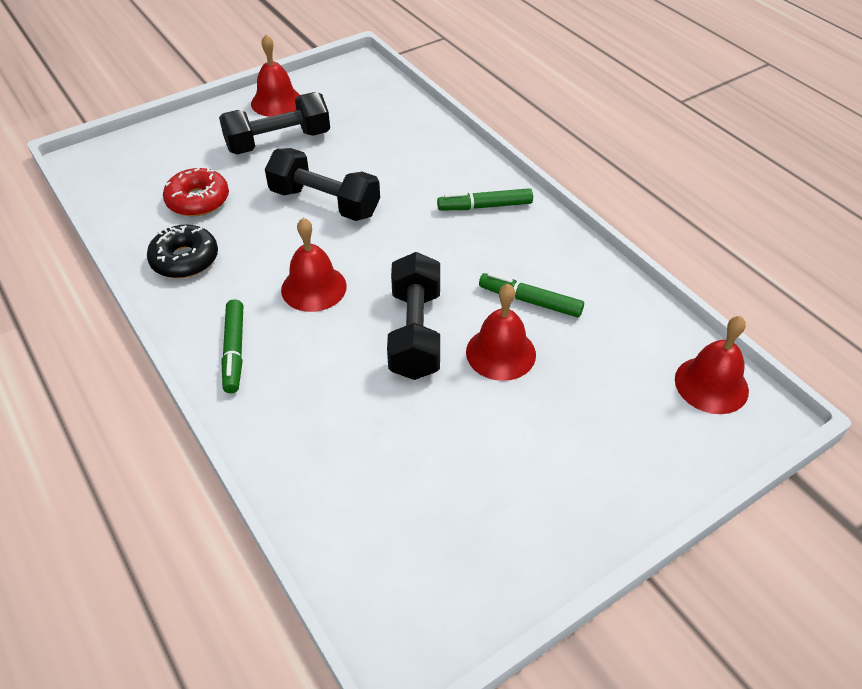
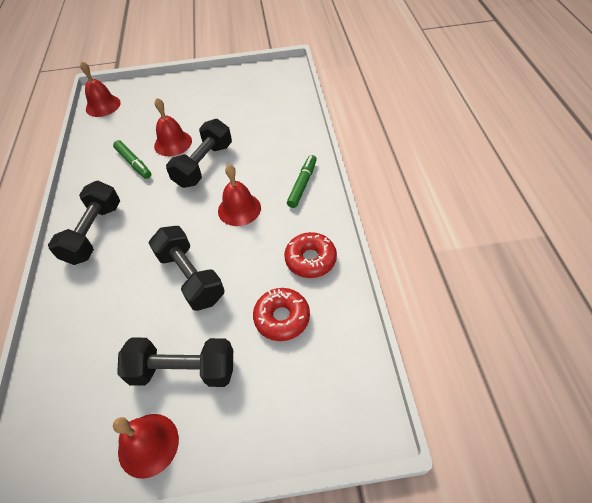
camera: 150 degrees left, 5 degrees up
(185, 259) = (310, 259): black donut -> red donut
(484, 206) = (94, 233): green marker -> black dumbbell

